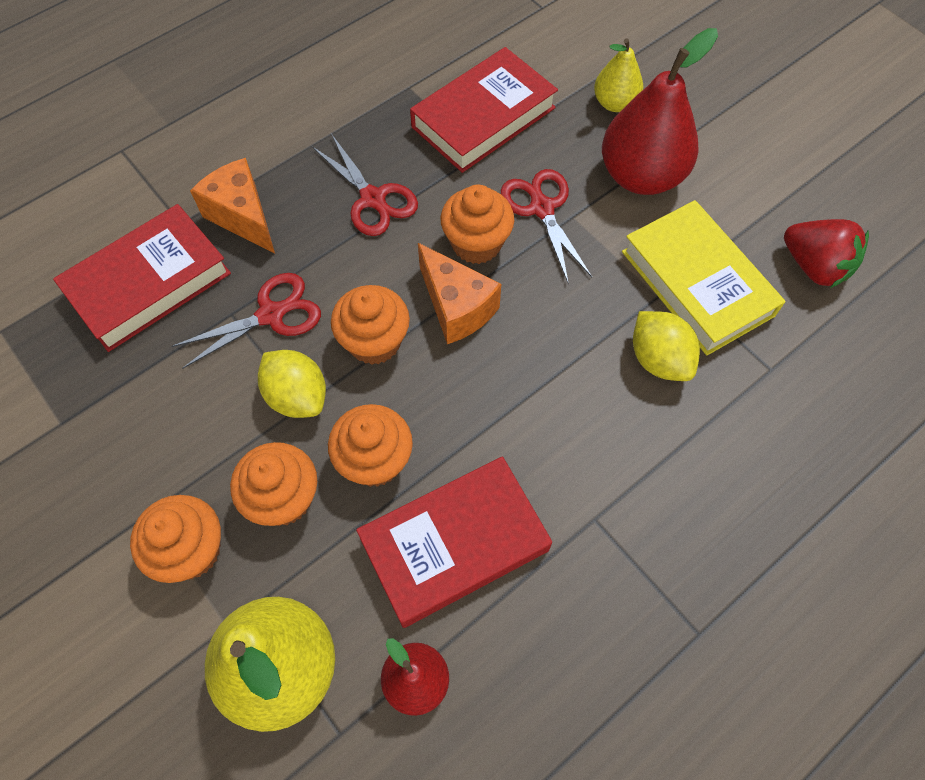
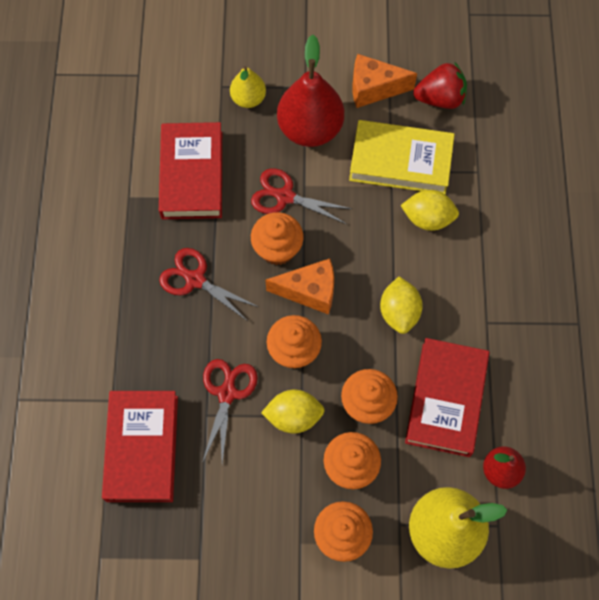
camera: 50 degrees left, 5 degrees up
(242, 217) = (141, 361): orange cheese -> orange cheese (373, 89)
(373, 199) = (195, 280): red scissors -> red scissors turned 150 degrees counterclockwise
(516, 413) = (399, 312): none -> yellow lemon

